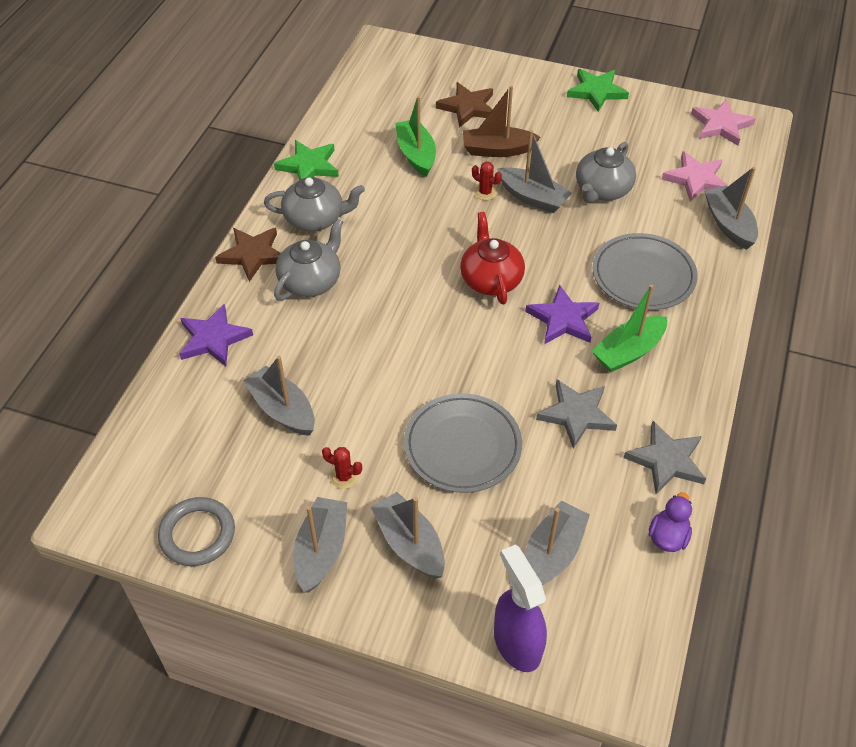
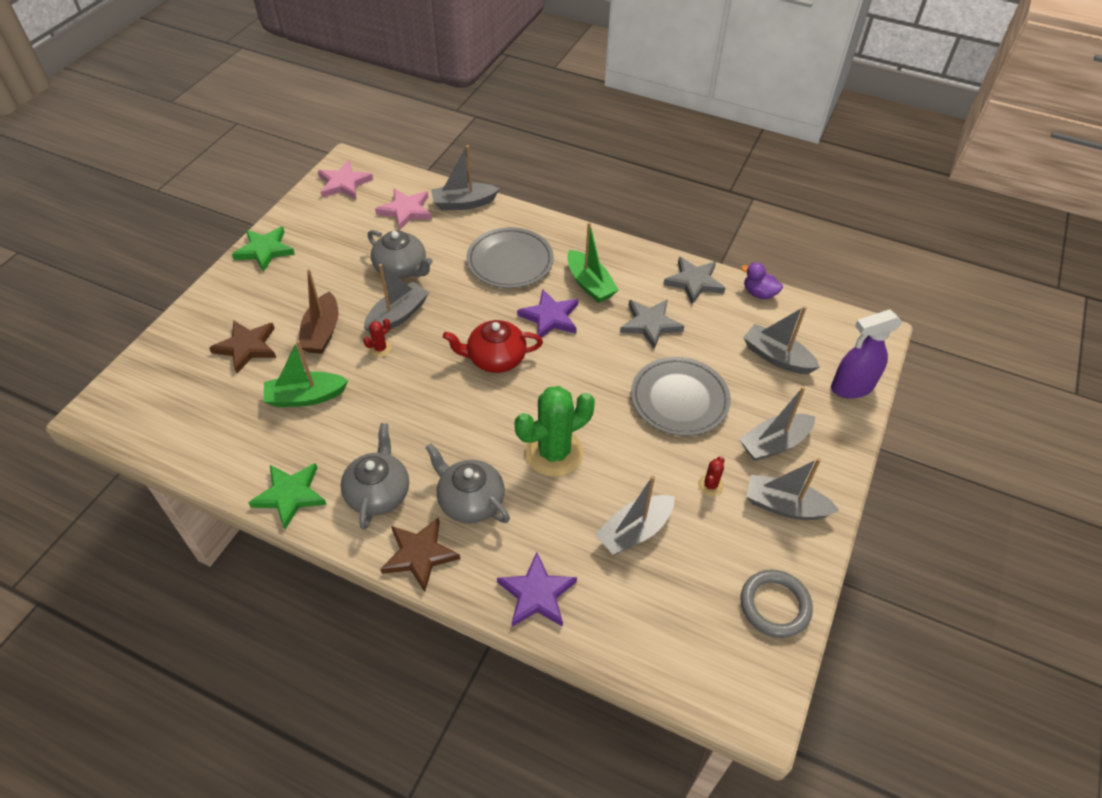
camera: 85 degrees left, 0 degrees up
(373, 338) = (554, 453): none -> green cactus

